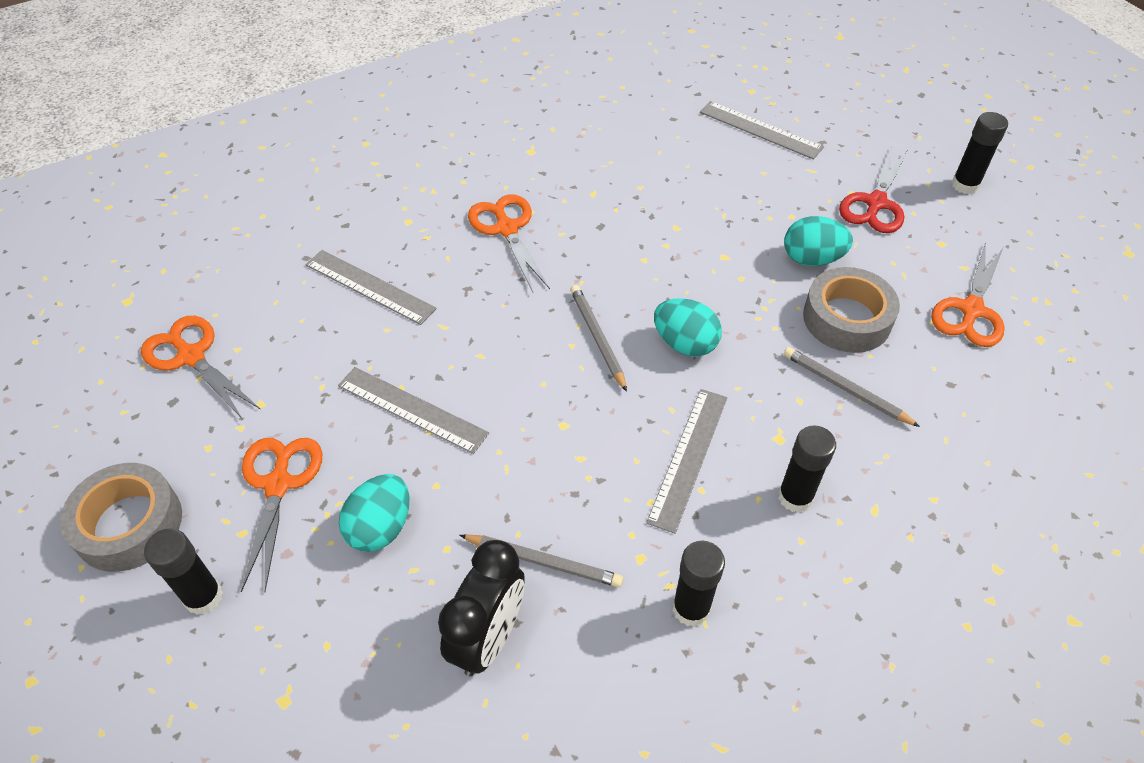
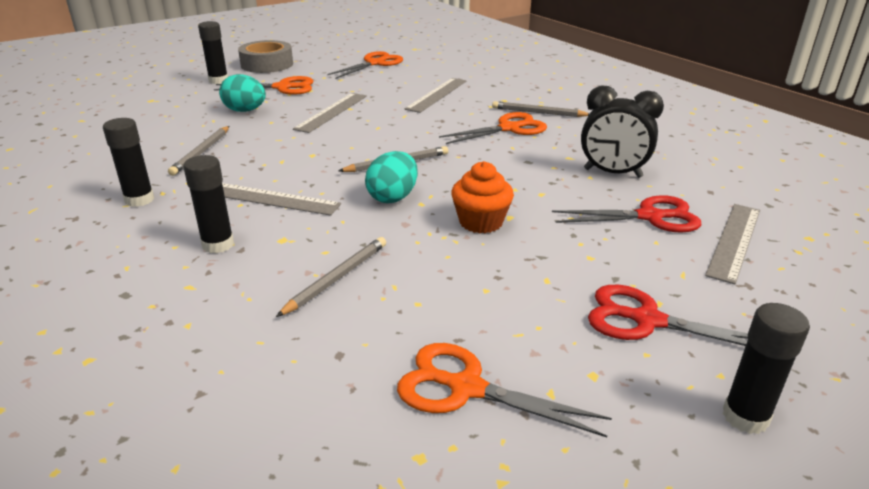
camera: 85 degrees right, 20 degrees down
(461, 196) = (538, 112): none -> grey pencil
(488, 638) = (157, 140): black clock -> black clock (612, 173)
(722, 166) = (650, 217): none -> red scissors
(736, 278) = (481, 222): none -> orange cupcake
(812, 259) = (523, 267): turquoise egg -> none
(847, 318) = (435, 285): grey tape -> none

